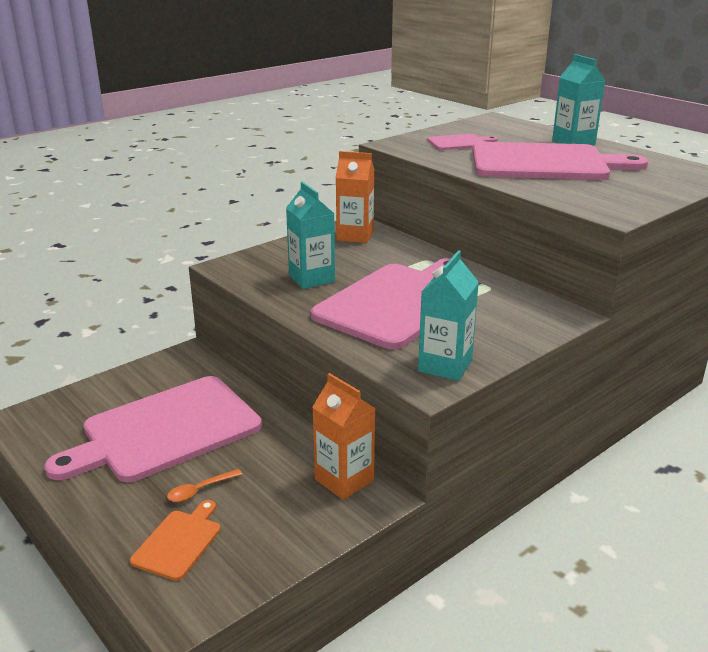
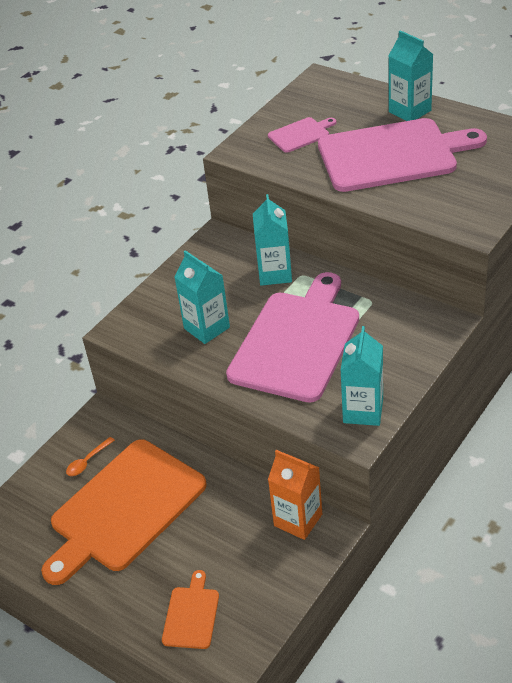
camera: 10 degrees left, 15 degrees up
(165, 430) = (124, 509): pink cutting board -> orange cutting board
(200, 490) = (184, 562): orange spoon -> orange spoon (88, 461)
(355, 236) = (222, 255): orange carton -> none
(400, 255) = (275, 274): none -> turquoise carton

